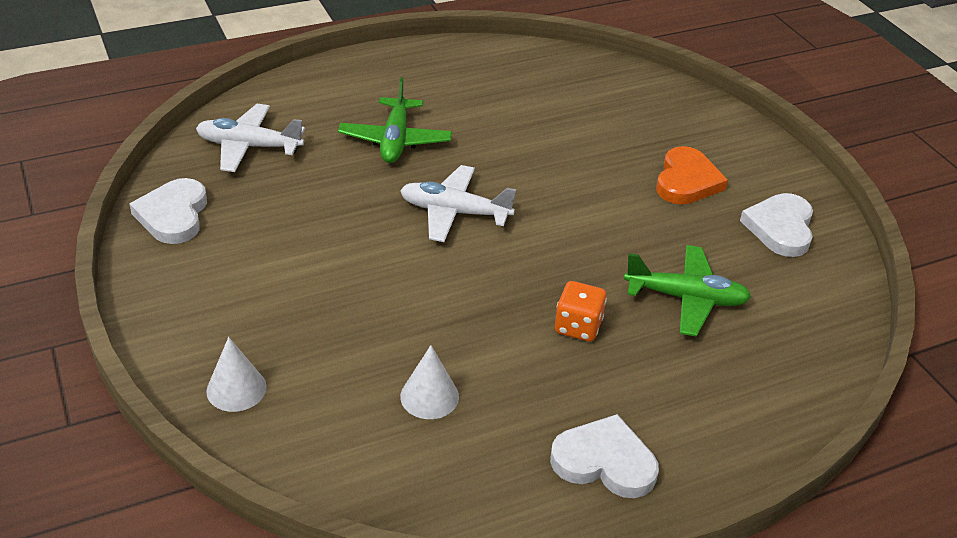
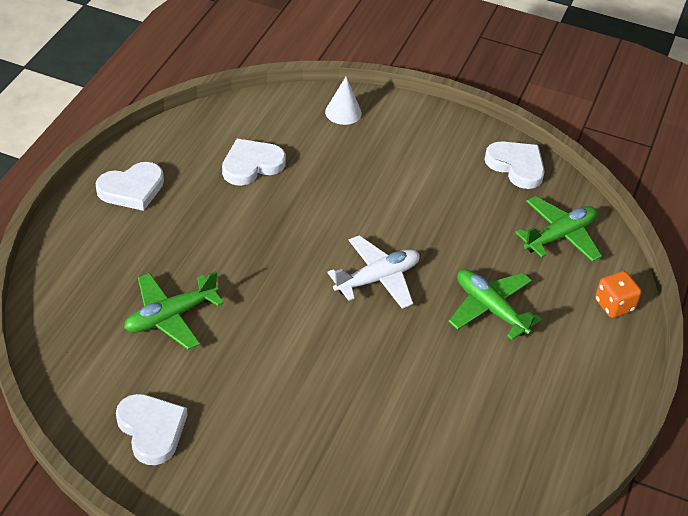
camera: 135 degrees right, 5 degrees up
(249, 146) = (560, 236): white plane -> green plane
(429, 396) = (251, 165): white cone -> white heart
(578, 326) = (217, 252): orange dice -> orange dice (614, 305)
(686, 181) = (258, 428): orange heart -> none

